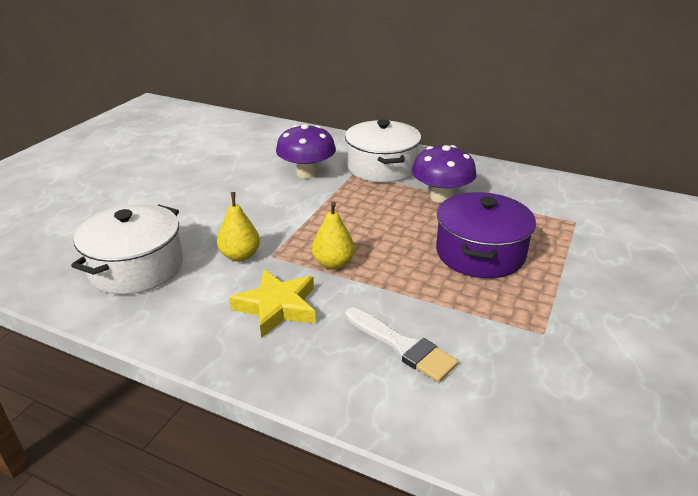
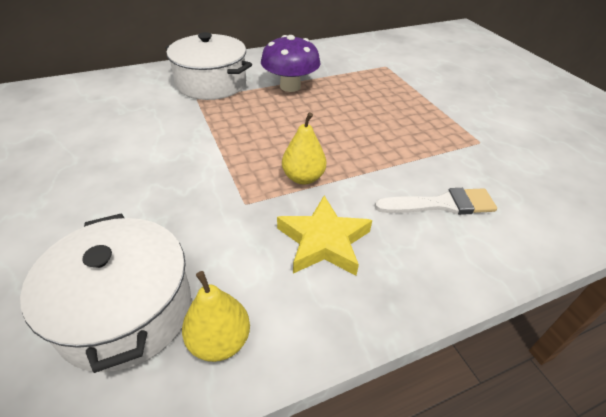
camera: 50 degrees left, 10 degrees up
(240, 256) = (218, 222): yellow pear -> yellow pear (219, 341)
(307, 173) = (154, 117): purple mushroom -> none
(480, 253) = (375, 113): purple pot -> none

